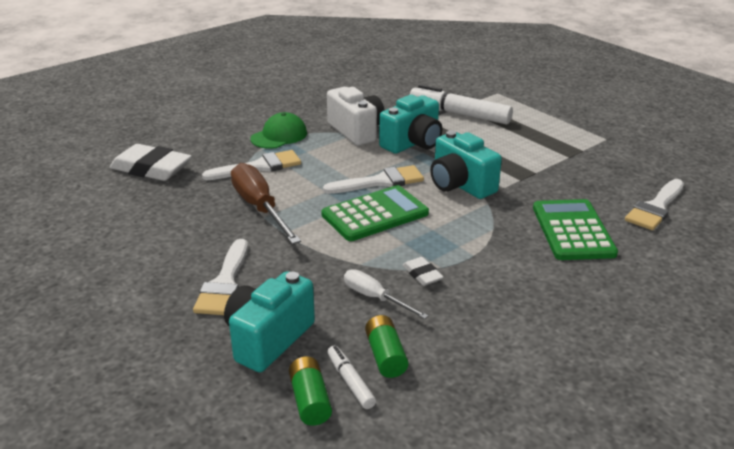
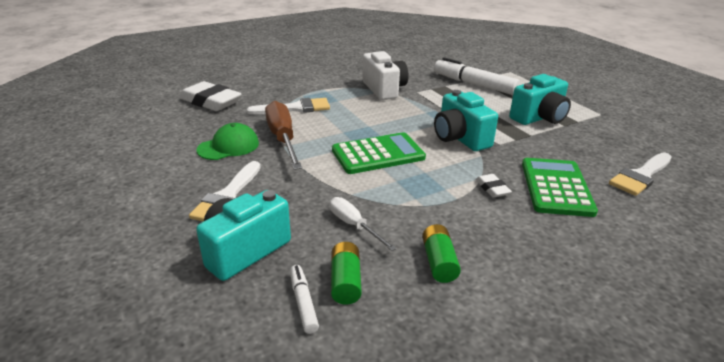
camera: 10 degrees right, 0 degrees up
(279, 136) = (320, 87): green cap -> green cap (228, 146)
(310, 400) = (258, 316): green battery -> green battery (439, 262)
(380, 182) = (391, 129): white brush -> none
(413, 143) = (428, 102): turquoise camera -> turquoise camera (539, 118)
(422, 274) = (404, 210): white eraser -> white eraser (492, 188)

